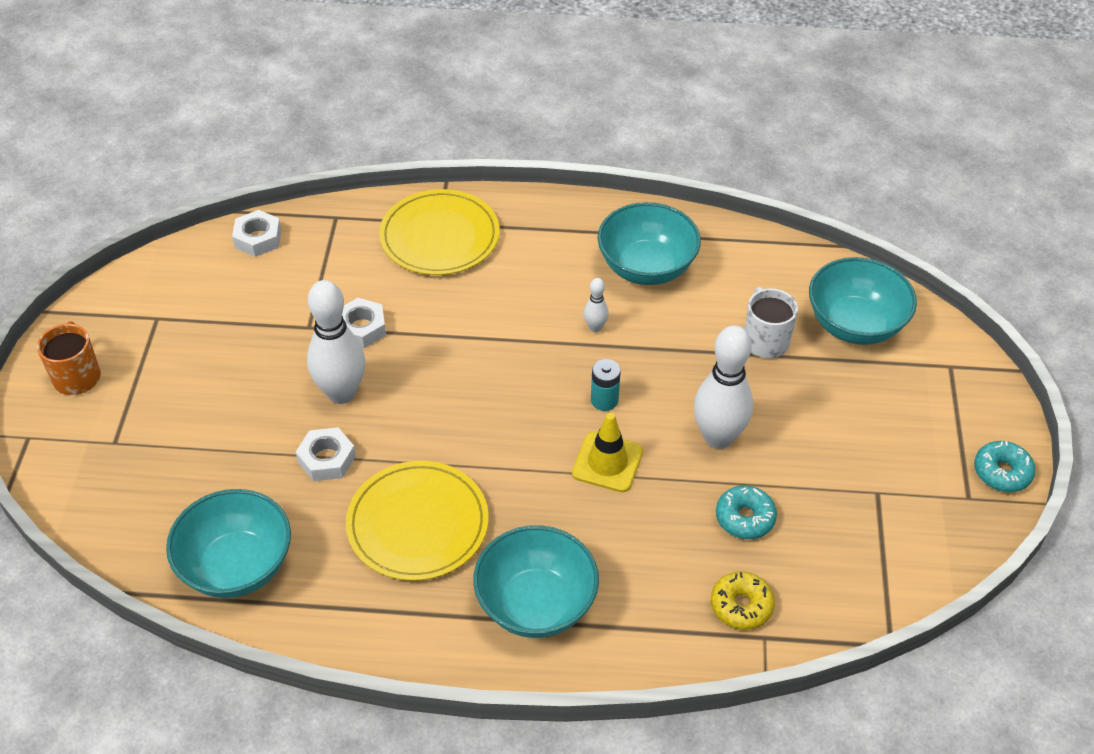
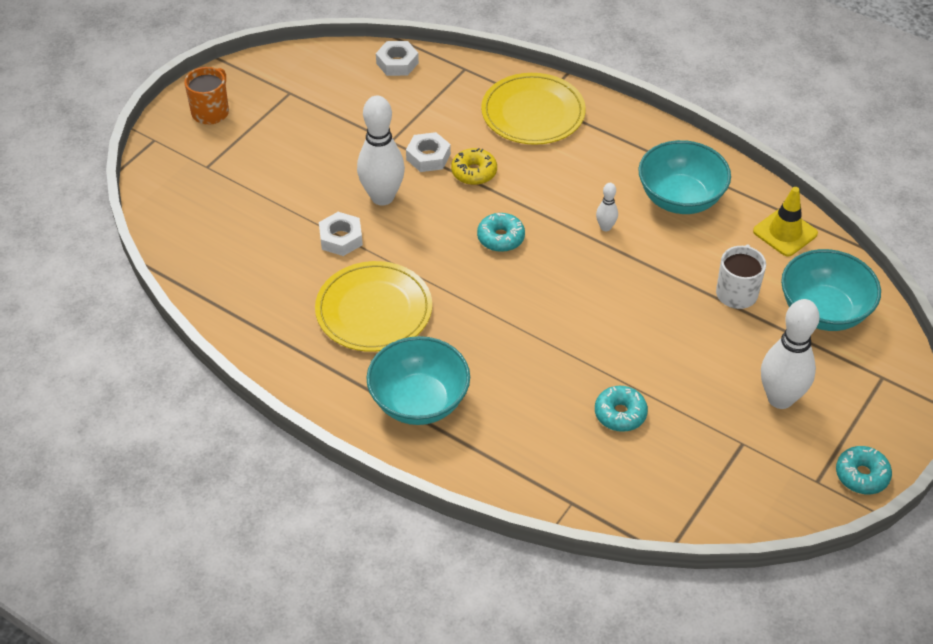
camera: 30 degrees right, 0 degrees up
(237, 566) = (233, 283): turquoise bowl -> none
(498, 384) = (500, 238): none -> turquoise donut
(604, 400) = (573, 283): turquoise battery -> none
(607, 462) = (543, 328): yellow traffic cone -> yellow traffic cone (785, 232)
(718, 437) = (643, 347): white bowling pin -> white bowling pin (780, 398)
(741, 606) = (570, 473): yellow donut -> yellow donut (474, 172)

